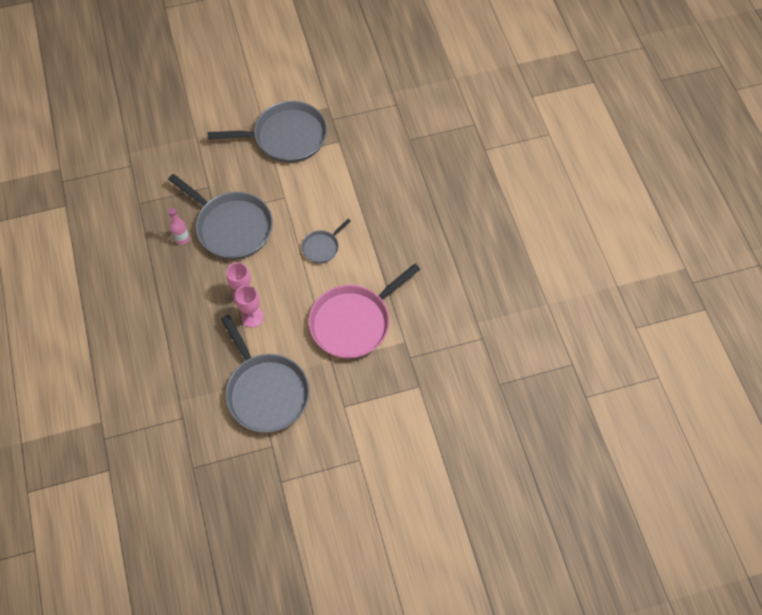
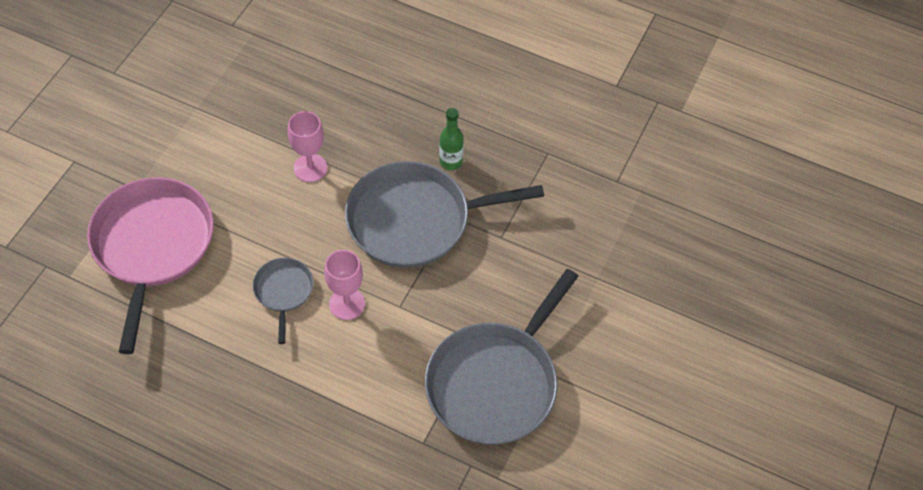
camera: 130 degrees right, 5 degrees down
(182, 239) = (451, 161): pink bottle -> green bottle
(252, 317) = (273, 156): pink goblet -> pink goblet (347, 304)
(266, 391) = (174, 107): grey pan -> none

